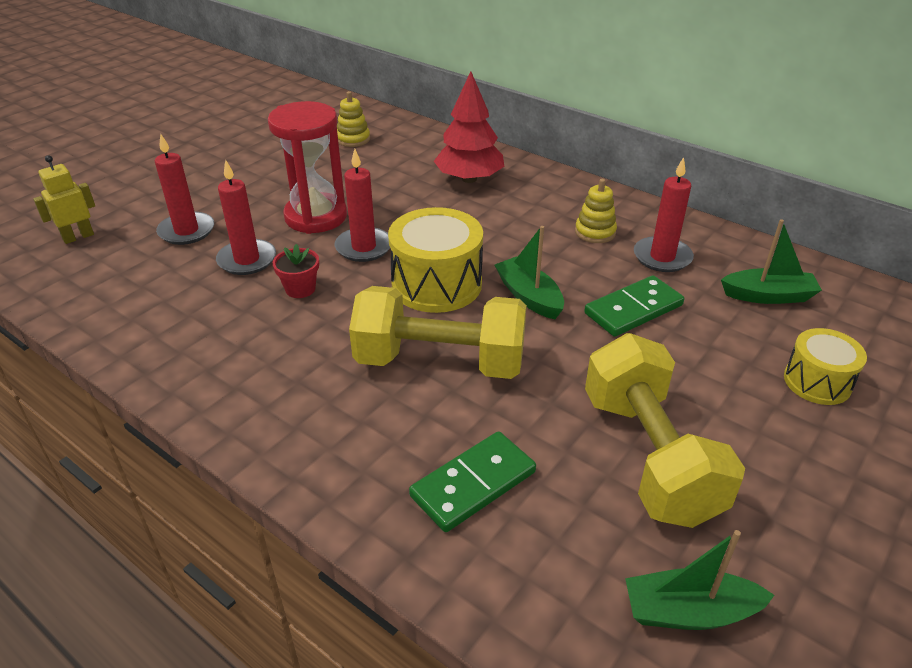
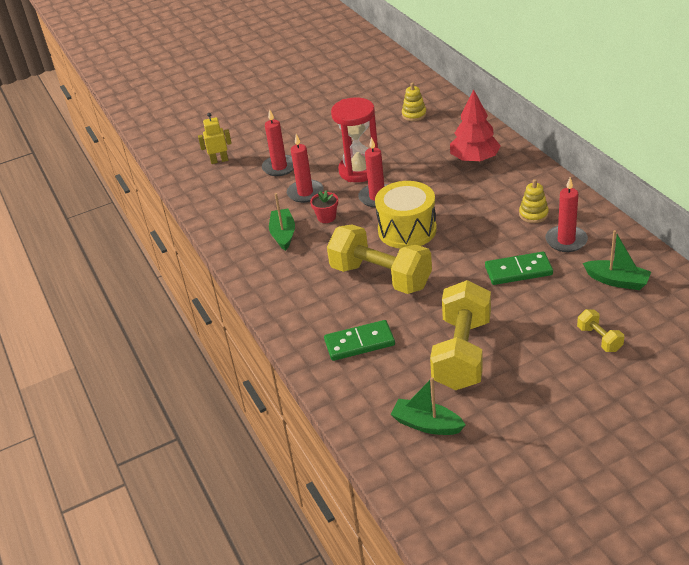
camera: 30 degrees right, 0 degrees up
(529, 297) = (458, 249): green boat -> green boat (283, 234)
(817, 382) = (599, 339): yellow drum -> yellow dumbbell

